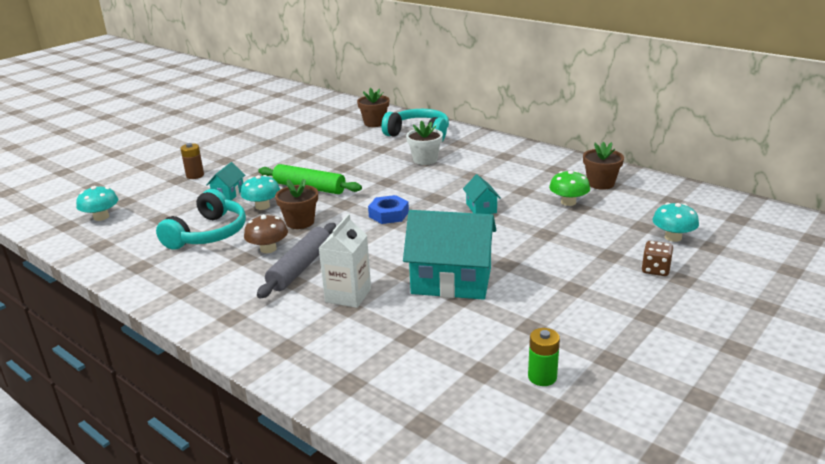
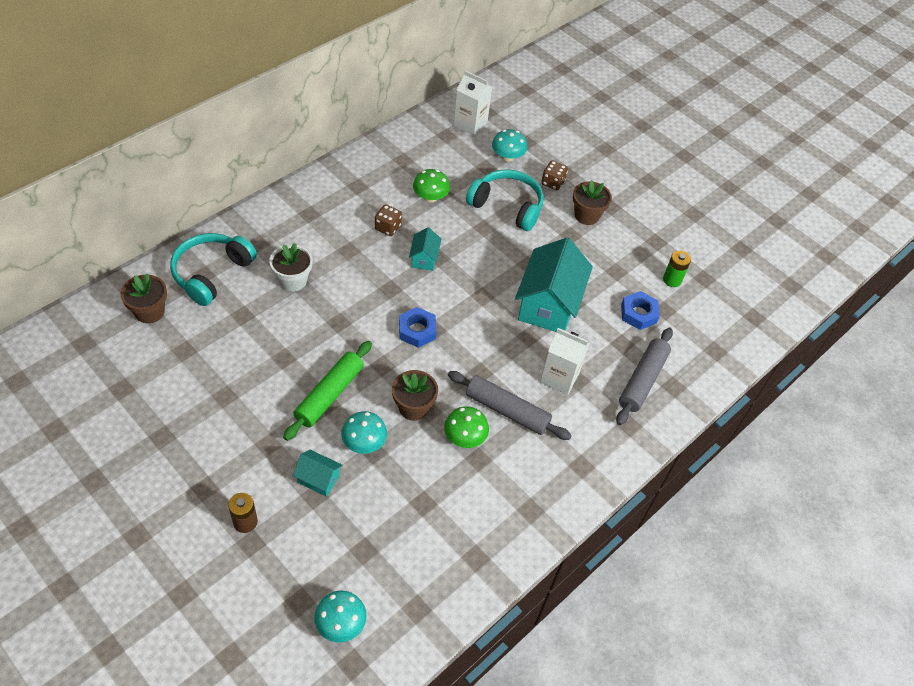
camera: 90 degrees left, 25 degrees up
(208, 234) = (418, 495): turquoise headphones -> turquoise headphones (507, 206)
(268, 249) = (465, 437): brown mushroom -> green mushroom
(355, 356) = (642, 380): none -> grey rolling pin
(464, 348) = (638, 314): none -> blue nut
(481, 208) = (424, 258): turquoise house -> turquoise house turned 75 degrees counterclockwise
(511, 188) = (387, 227): none -> brown dice
(600, 183) = (400, 165): brown flower pot -> brown flower pot (586, 215)
(705, 211) = (470, 124): none -> white carton

